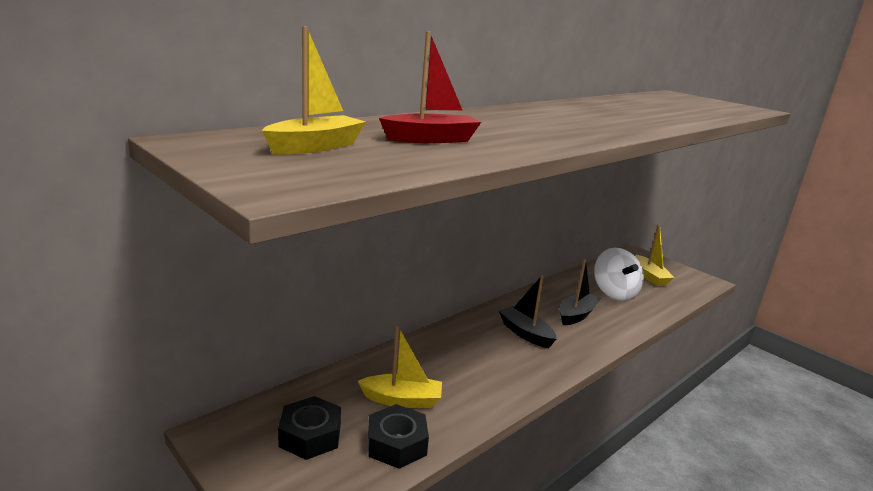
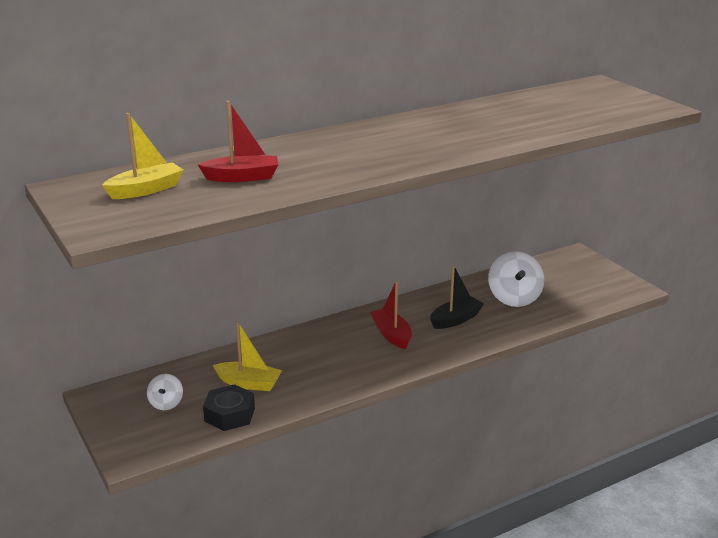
camera: 15 degrees right, 5 degrees up
(310, 435) = (166, 403): black nut -> white spinning top
(525, 333) = (391, 335): black boat -> red boat
(649, 277) = (570, 282): yellow boat -> none

